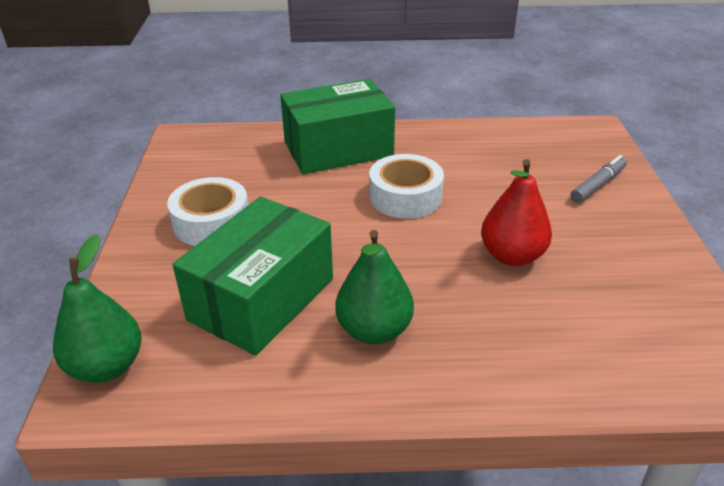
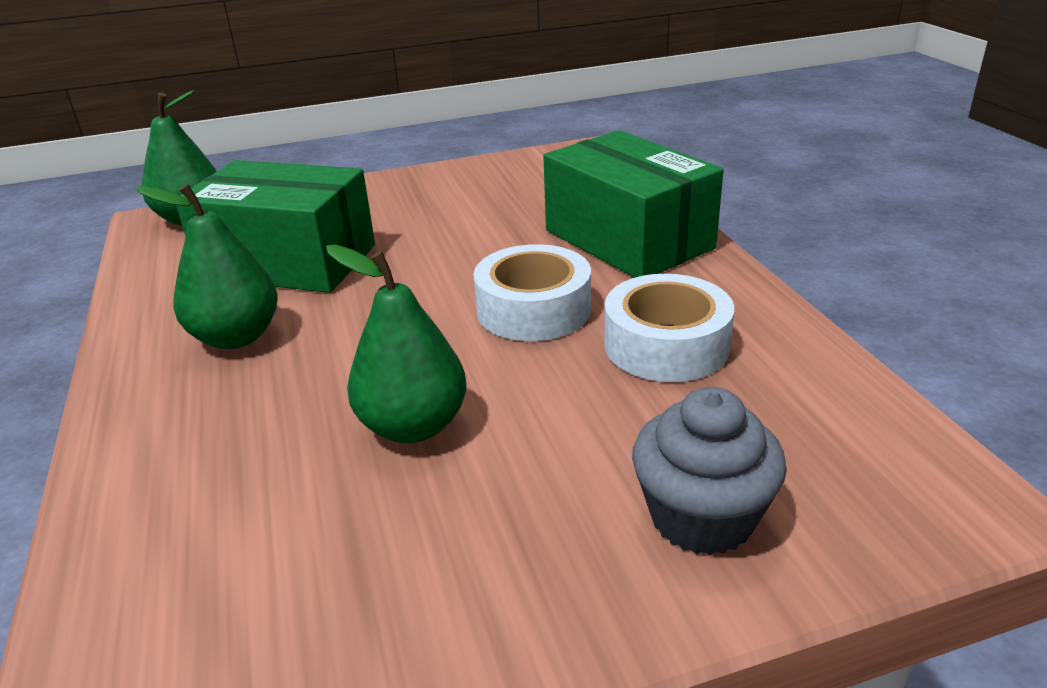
camera: 75 degrees right, 5 degrees down
(211, 222) = (418, 206): white tape -> white tape (666, 345)
(512, 256) = (413, 426): red pear -> green pear
(598, 185) = (701, 517): grey marker -> grey cupcake

